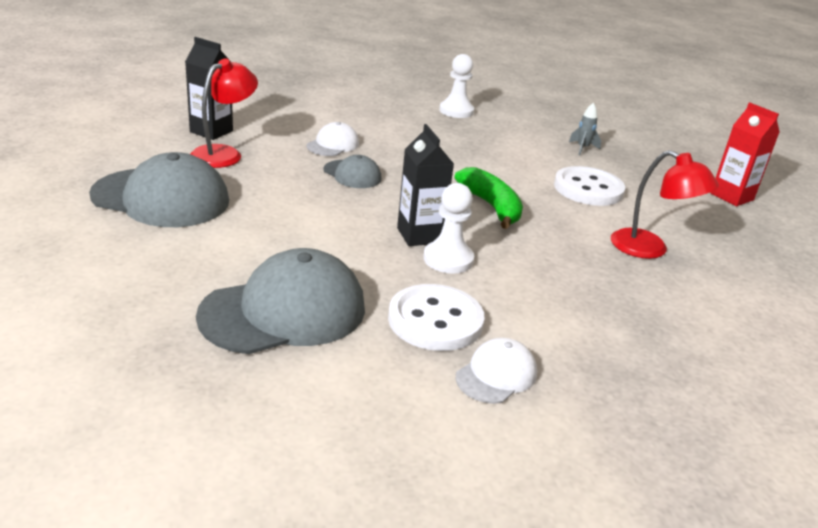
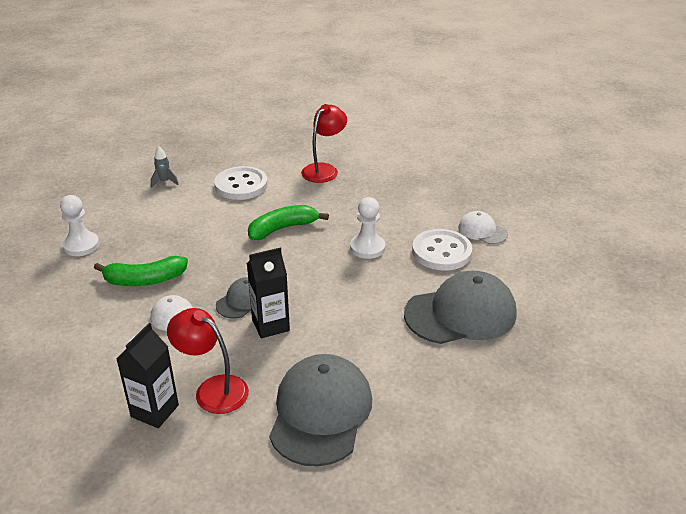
camera: 90 degrees left, 5 degrees up
(284, 311) = (460, 313): grey cap -> grey cap turned 105 degrees clockwise
(396, 134) = (145, 280): none -> green banana
(419, 235) = (338, 261): black carton -> black carton (270, 325)
(731, 197) = (239, 131): red carton -> none

